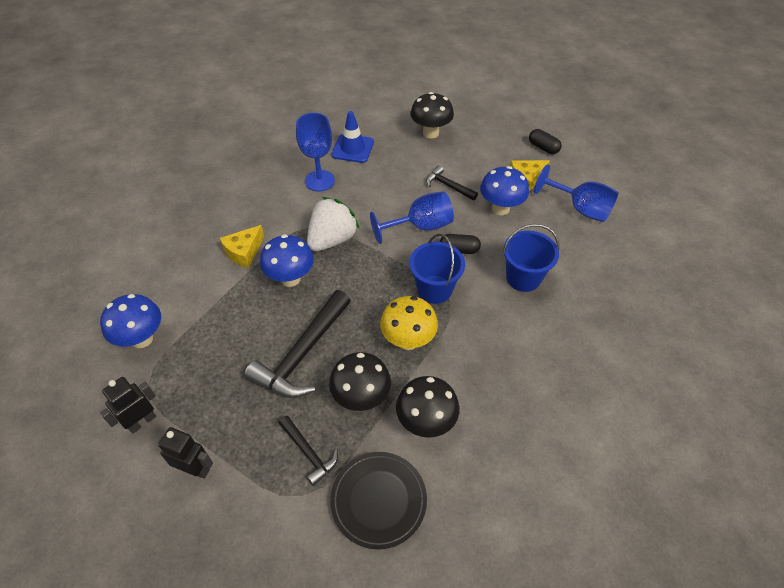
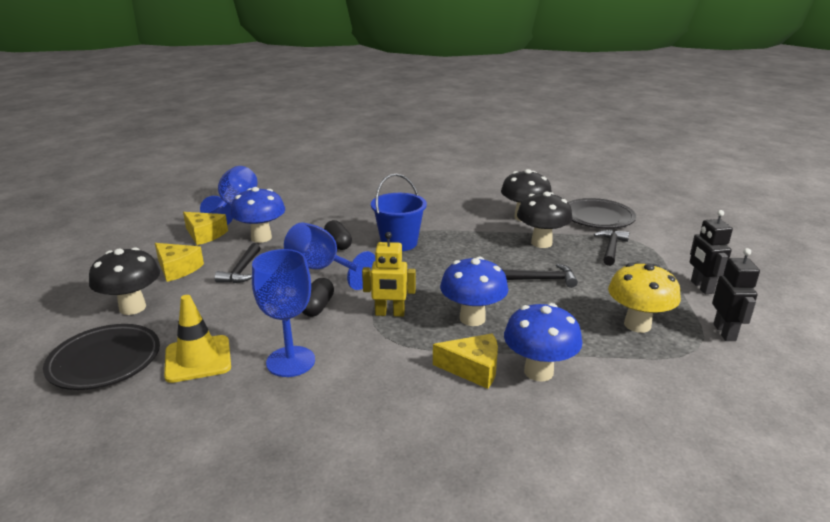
camera: 120 degrees left, 25 degrees down
(142, 339) = (671, 383): blue mushroom -> blue mushroom (538, 372)
(142, 421) = (725, 332): black robot -> black robot turned 105 degrees counterclockwise
(302, 354) = (543, 279): black hammer -> black hammer, size x0.53
(332, 239) = (390, 313): white strawberry -> yellow robot
(352, 148) = (198, 359): blue traffic cone -> yellow traffic cone
(378, 118) = (105, 361): none -> black plate
(408, 340) = (466, 240): yellow mushroom -> yellow mushroom (637, 325)
(472, 157) = (177, 269): none -> yellow cheese
(523, 278) = (346, 213): blue bucket -> none
(543, 148) = (141, 236): black capsule -> black capsule (317, 307)

